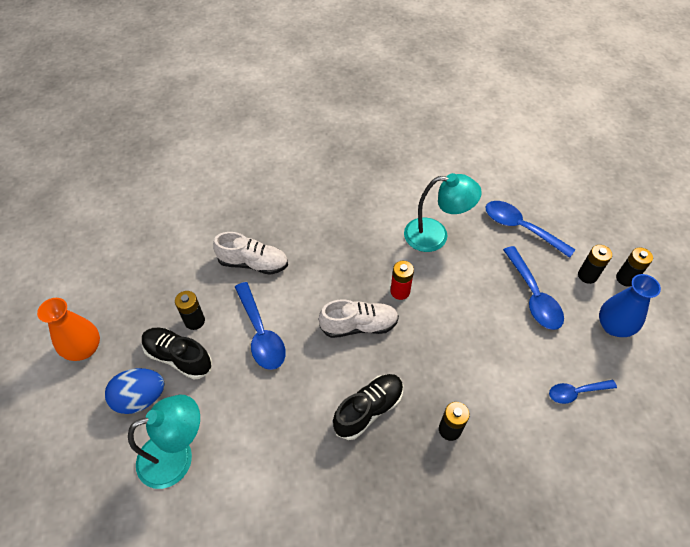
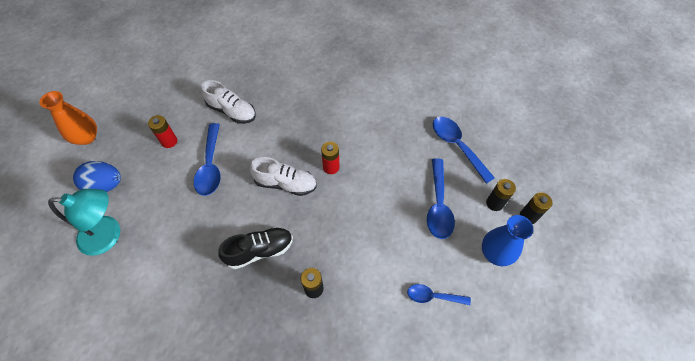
camera: 20 degrees right, 5 degrees up
(178, 357) = (145, 164): black shoe -> none
(194, 321) = (169, 141): black battery -> red battery
(435, 235) = (382, 131): turquoise lamp -> none

